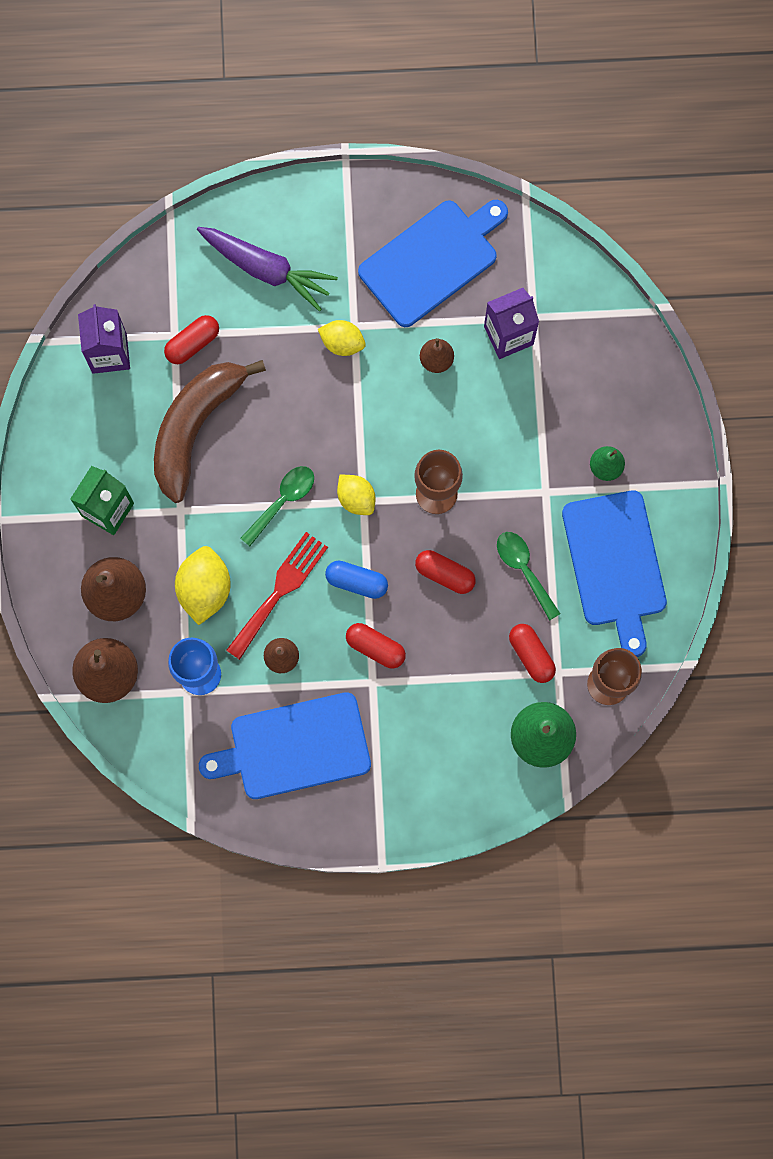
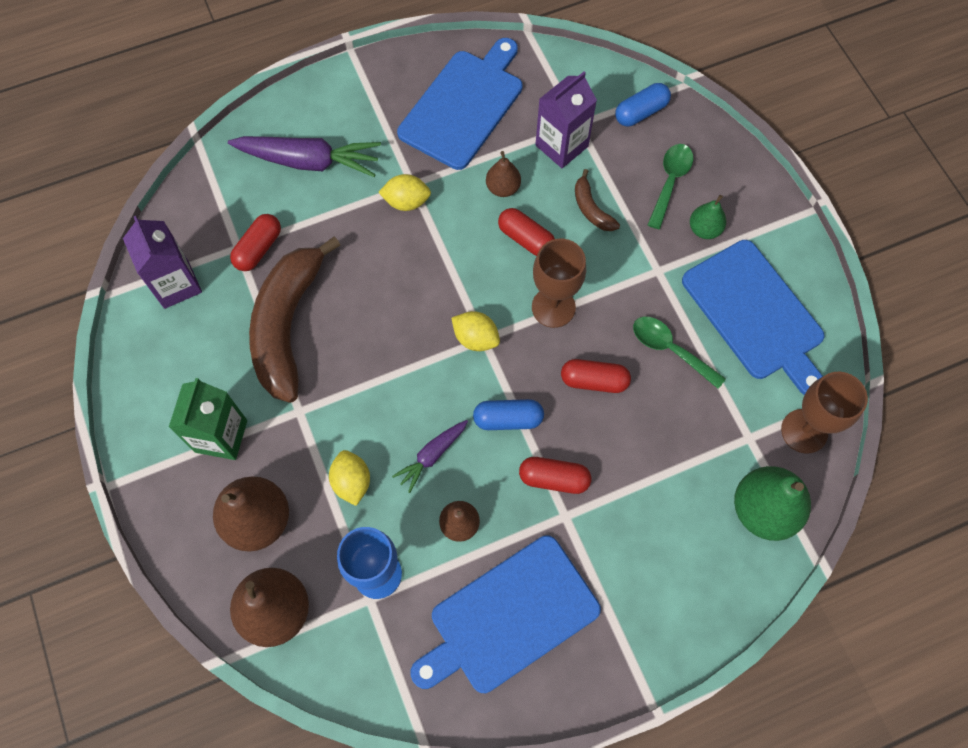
camera: 20 degrees left, 10 degrees down
(204, 589) = (352, 482): yellow lemon -> yellow lemon, size x0.65
(279, 591) = (432, 456): red fork -> purple carrot
(282, 501) = (402, 366): green spoon -> green spoon (670, 182)
(510, 409) = (591, 208): none -> brown banana
(531, 655) = (715, 430): red capsule -> red capsule (526, 239)
(598, 326) = (641, 112): none -> blue capsule

